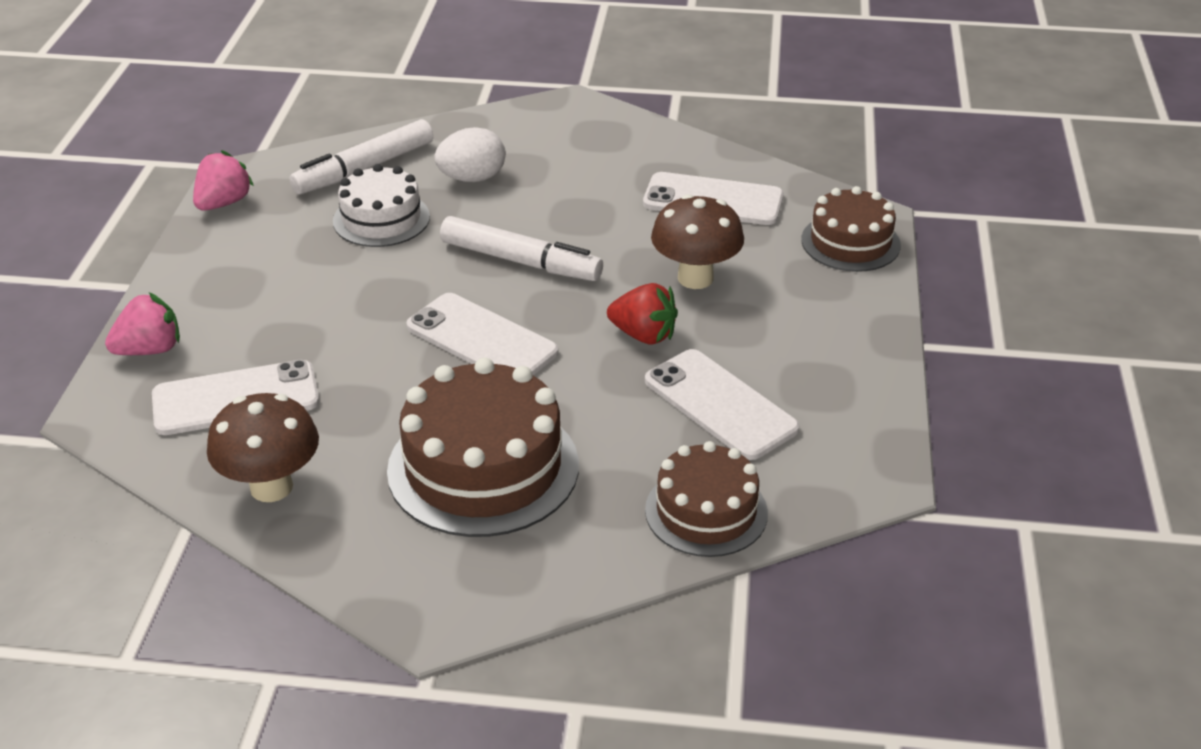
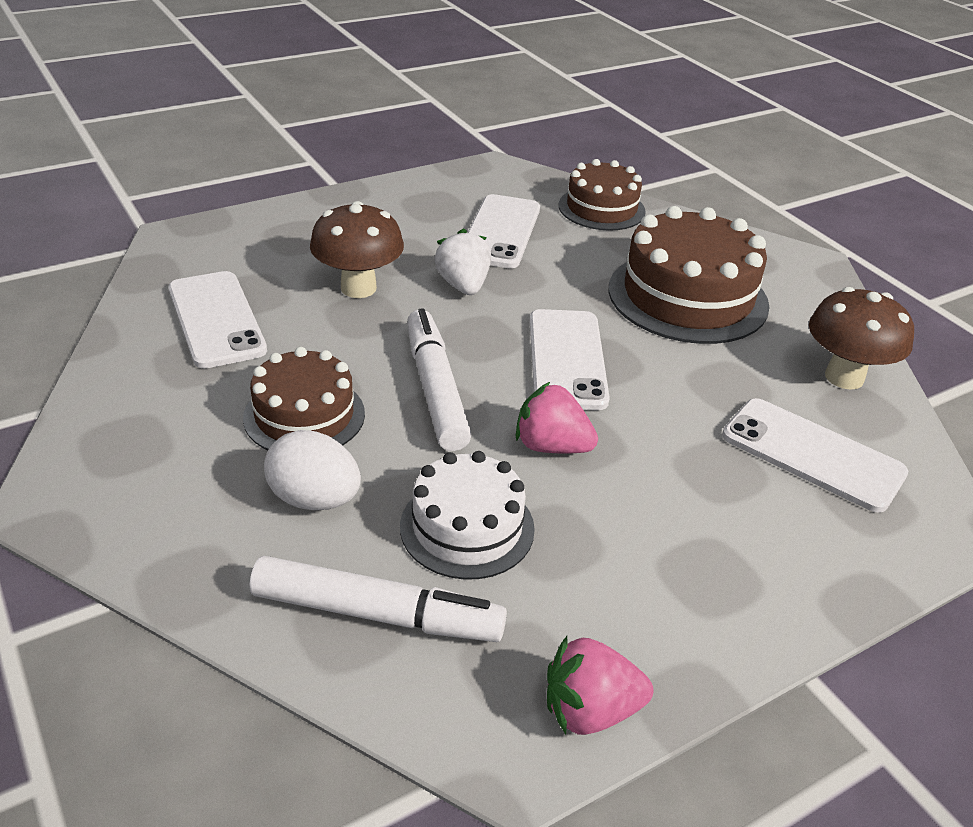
camera: 130 degrees left, 0 degrees up
(150, 350) = (854, 560): pink strawberry -> pink strawberry (551, 446)
(643, 335) = (463, 286): red strawberry -> white strawberry
(850, 242) = (228, 235): brown cake -> brown cake (304, 415)

